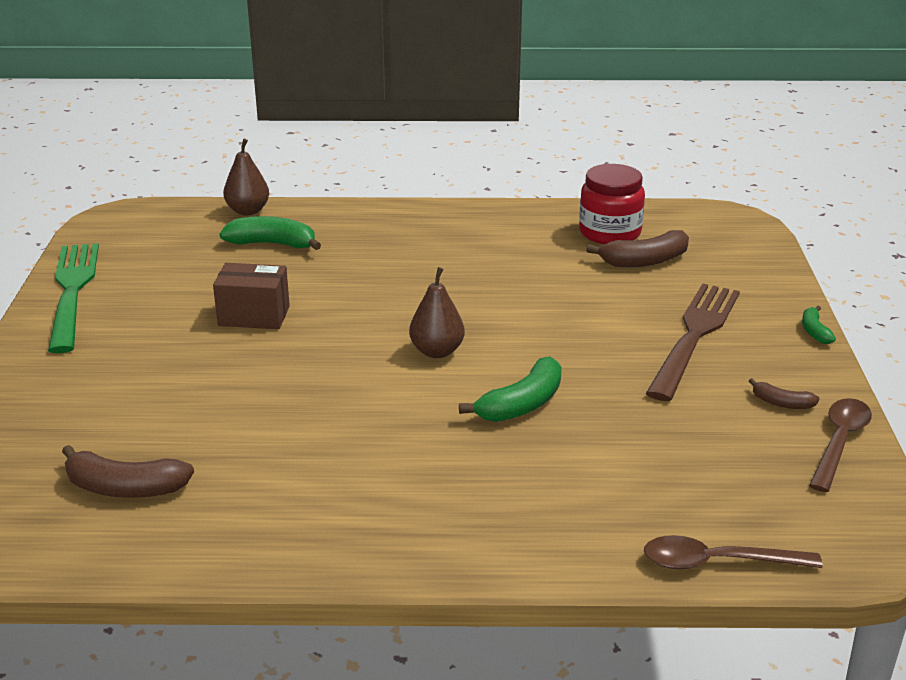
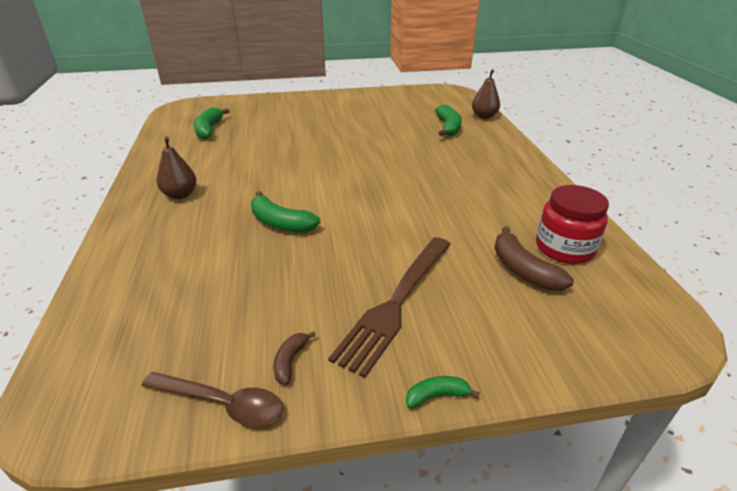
camera: 80 degrees right, 5 degrees up
(72, 291) = (372, 95): green fork -> none
(125, 488) = (209, 130): brown banana -> green banana
(254, 316) = (364, 134): brown box -> none
(437, 351) = (340, 188): brown pear -> brown pear (180, 195)
(694, 336) = (396, 303): brown fork -> brown fork turned 105 degrees clockwise
(718, 562) = (80, 316): brown spoon -> none

